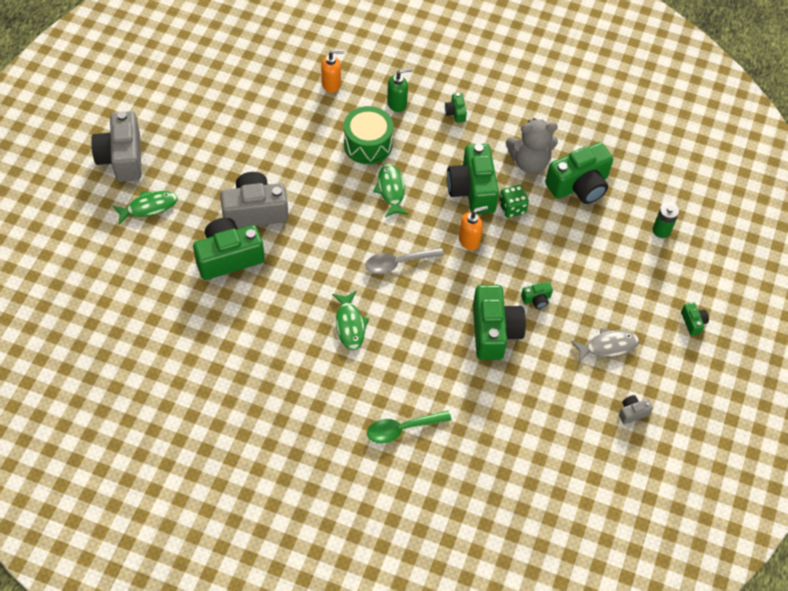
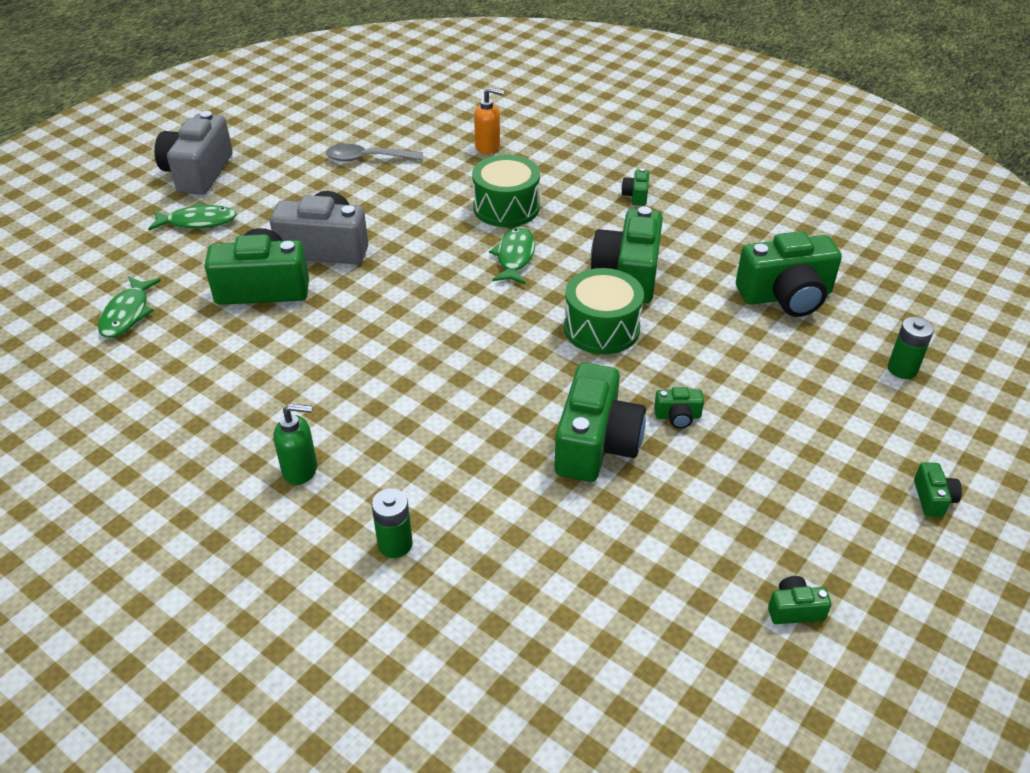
camera: 20 degrees right, 15 degrees down
(350, 325) = (384, 392): green fish -> green fish (127, 314)
(397, 103) = (562, 176): green soap dispenser -> green soap dispenser (300, 469)
(398, 263) = (488, 335): grey spoon -> grey spoon (367, 158)
(402, 429) = (395, 544): green spoon -> green battery
(469, 240) = (601, 328): orange soap dispenser -> green drum
(512, 208) = (678, 304): green dice -> none
(529, 162) = (720, 259): grey teddy bear -> none
(608, 346) = (776, 502): grey fish -> none
(632, 412) = (794, 609): grey camera -> green camera

